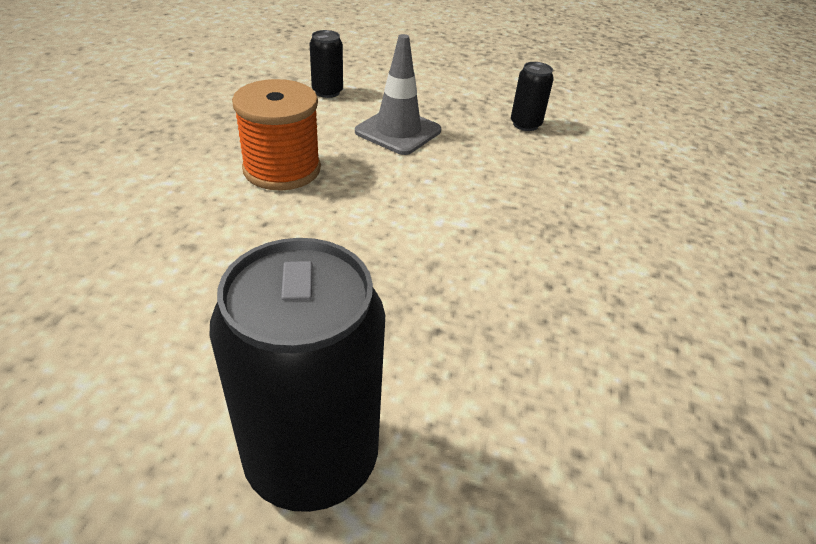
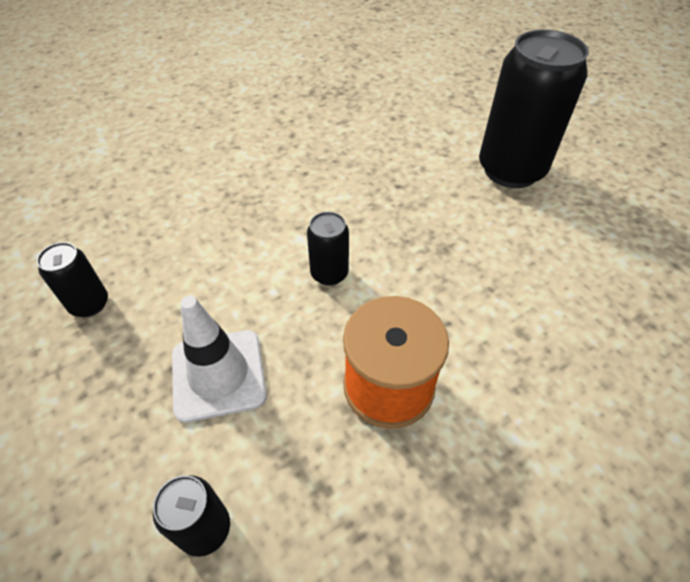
camera: 135 degrees left, 10 degrees up
(398, 131) = (218, 375): grey traffic cone -> white traffic cone
(401, 209) = (329, 273): none -> black can

